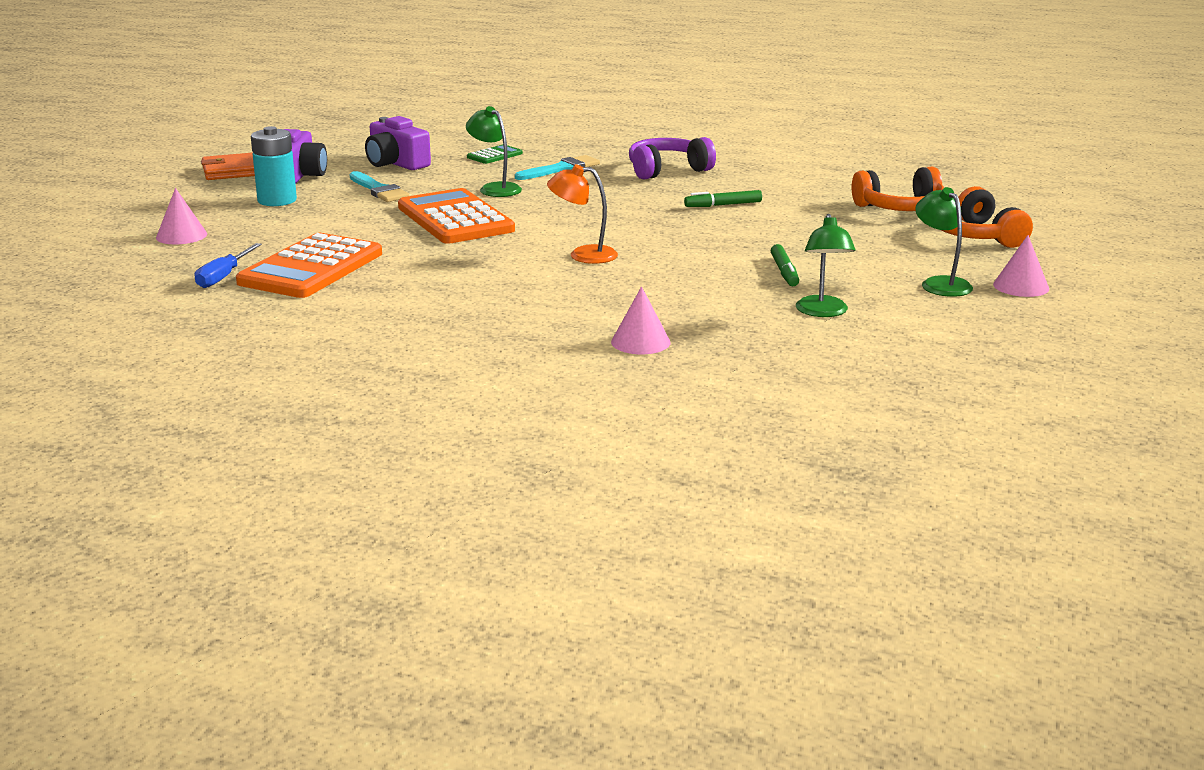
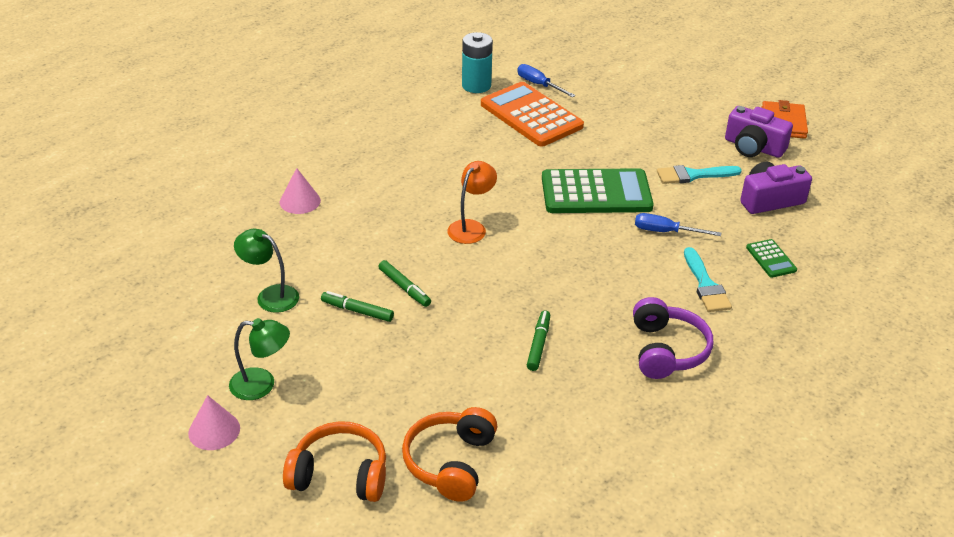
camera: 115 degrees right, 15 degrees up
(181, 235) = (632, 82): pink cone -> none
(277, 200) = (691, 128): turquoise battery -> turquoise battery (476, 85)
(455, 219) = (596, 193): orange calculator -> green calculator
(495, 188) = (665, 232): green lamp -> blue screwdriver
(721, 262) = (404, 288): none -> green marker

